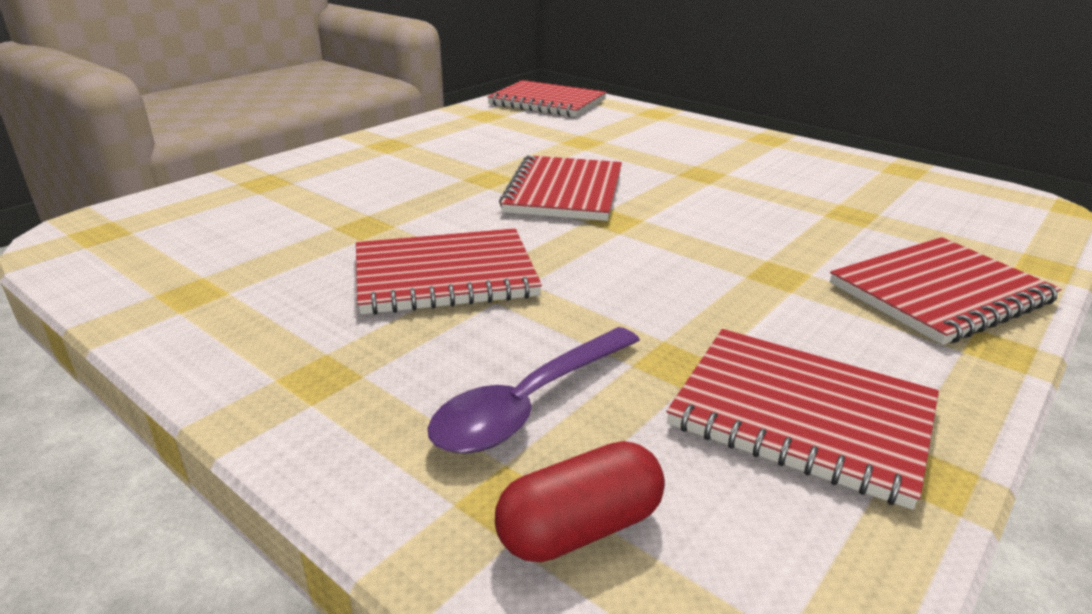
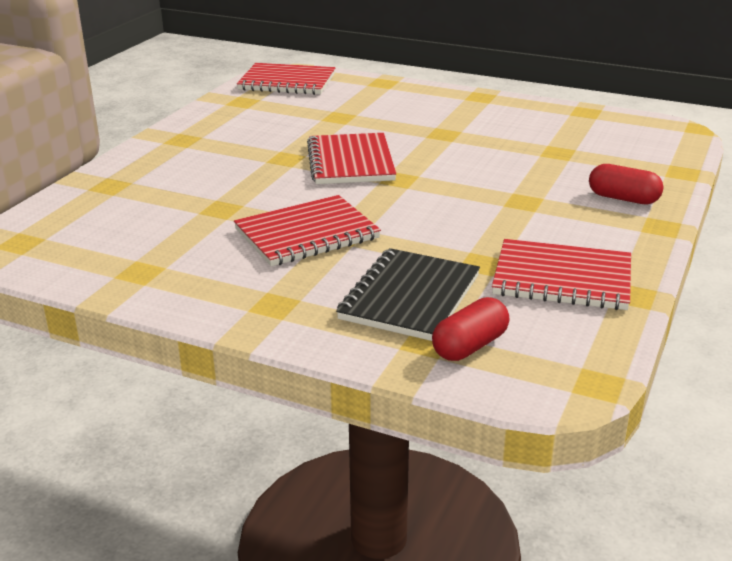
camera: 15 degrees left, 0 degrees up
(529, 404) = (410, 297): purple spoon -> black notebook
(939, 293) = (623, 198): red notebook -> red capsule

